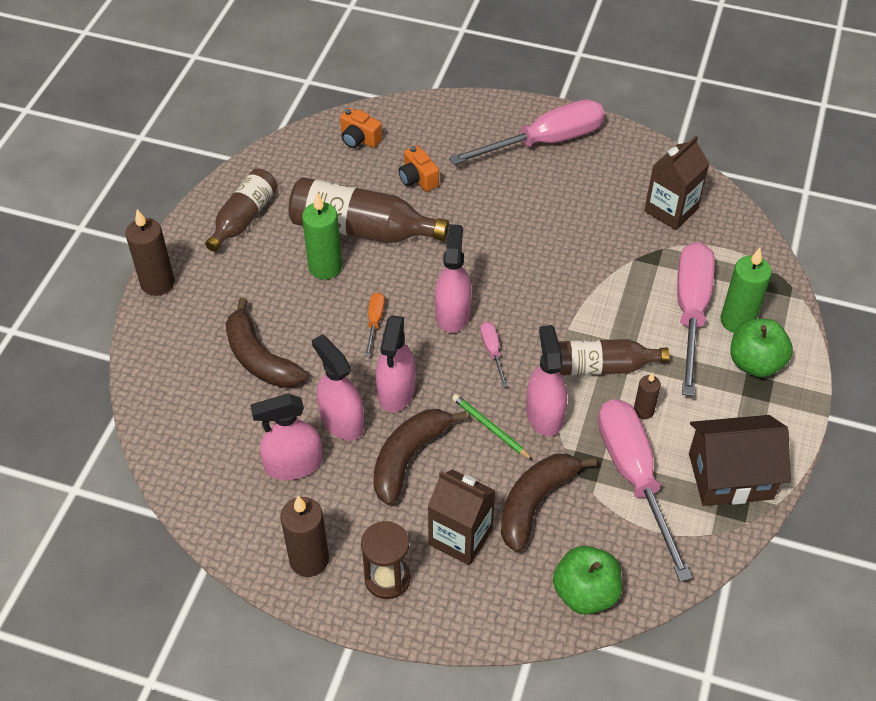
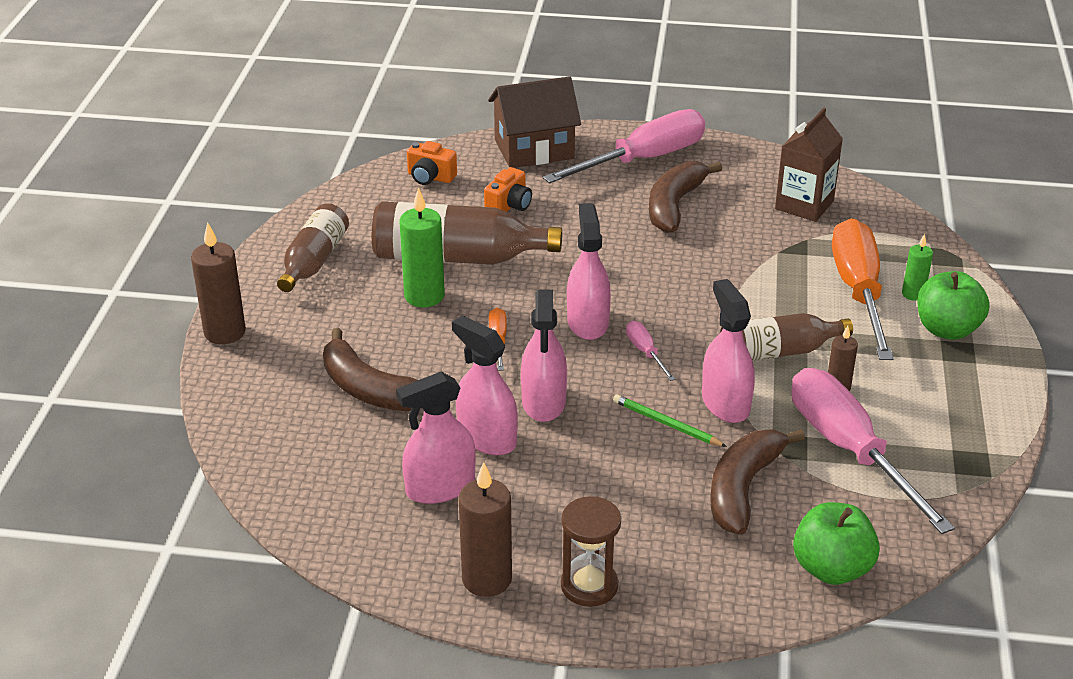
camera: 10 degrees left, 15 degrees down
(409, 457) = (578, 463): brown banana -> brown banana (674, 205)
(418, 179) = (509, 206): orange camera -> orange camera turned 105 degrees counterclockwise
(460, 537) = (664, 533): brown carton -> none
(691, 311) = (858, 291): pink screwdriver -> orange screwdriver
(730, 476) = (958, 435): brown house -> brown house (534, 149)
(737, 321) = (913, 294): green candle -> green candle, size x0.57

